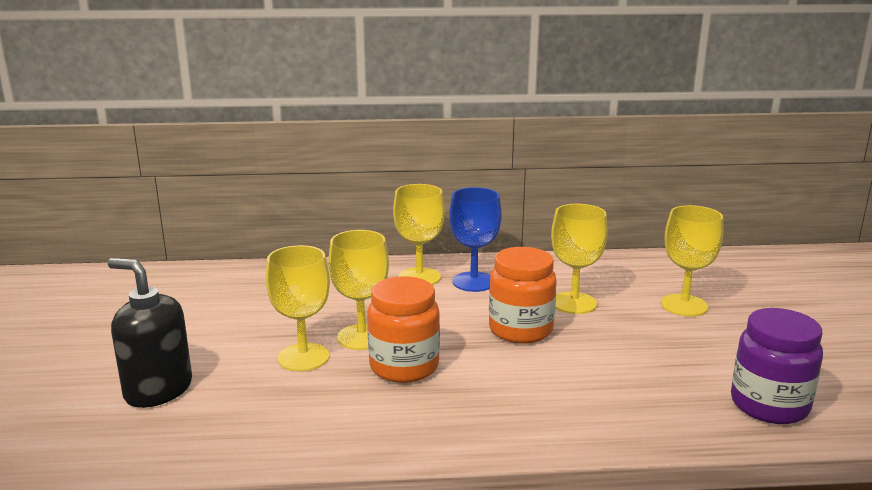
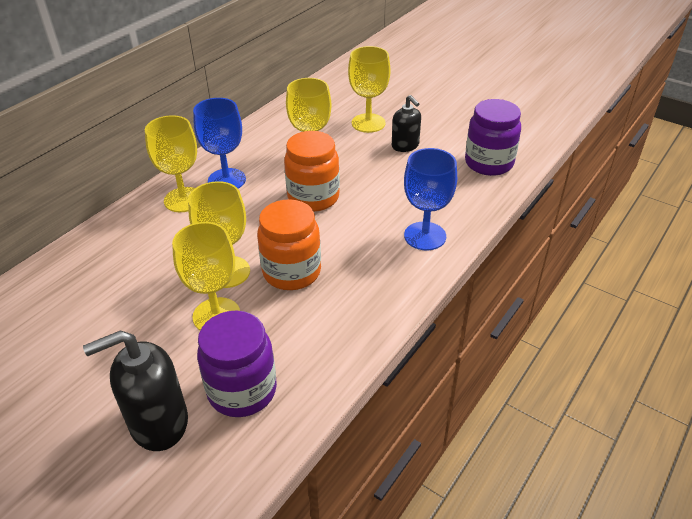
camera: 50 degrees left, 20 degrees up
(230, 411) = (242, 390): none -> purple jar
(569, 417) = (425, 236): none -> blue goblet
(691, 341) = (405, 146): none -> black soap dispenser

